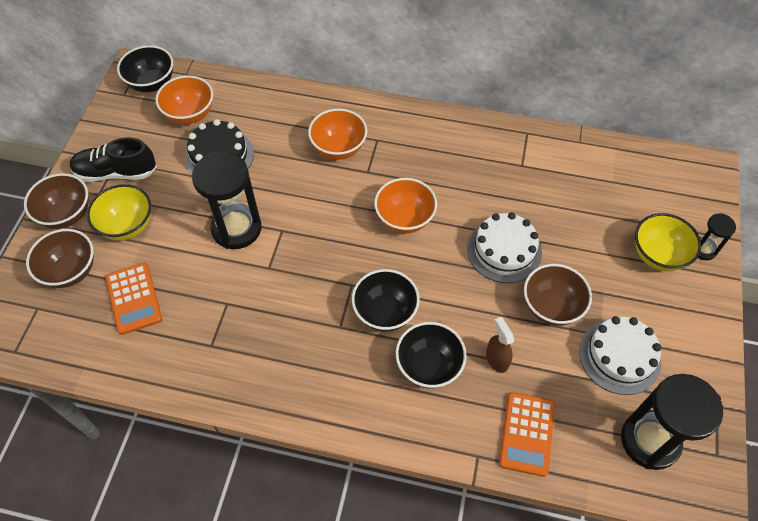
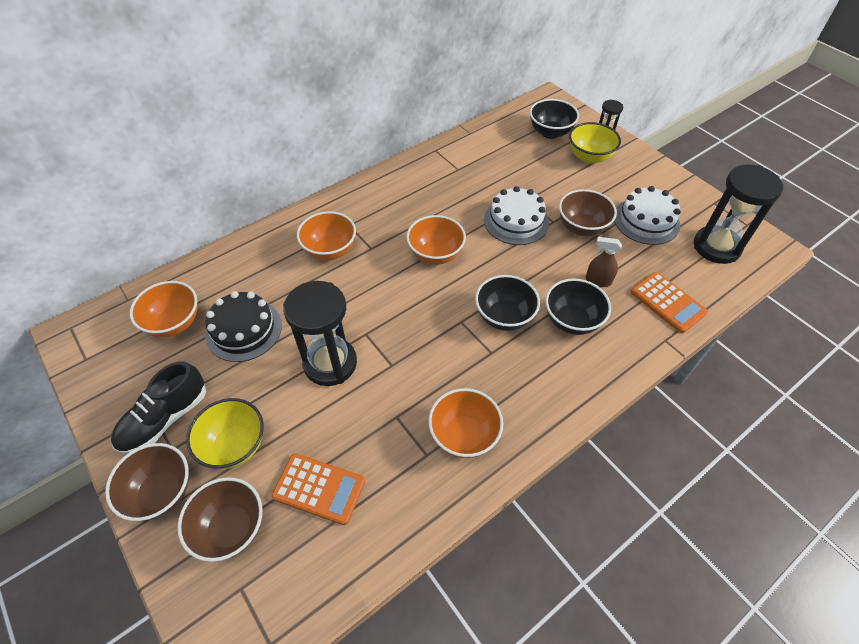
camera: 50 degrees left, 5 degrees down
(152, 83) = (103, 330): black bowl -> black bowl (550, 132)
(247, 359) = (464, 435): none -> orange bowl

